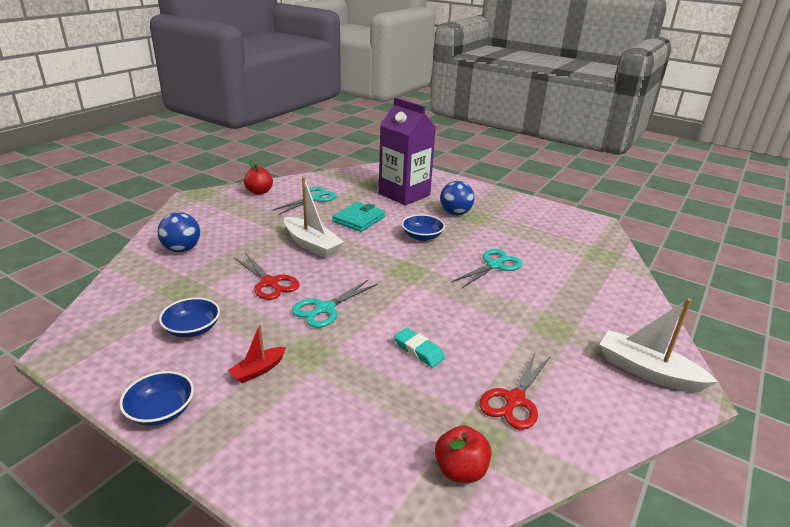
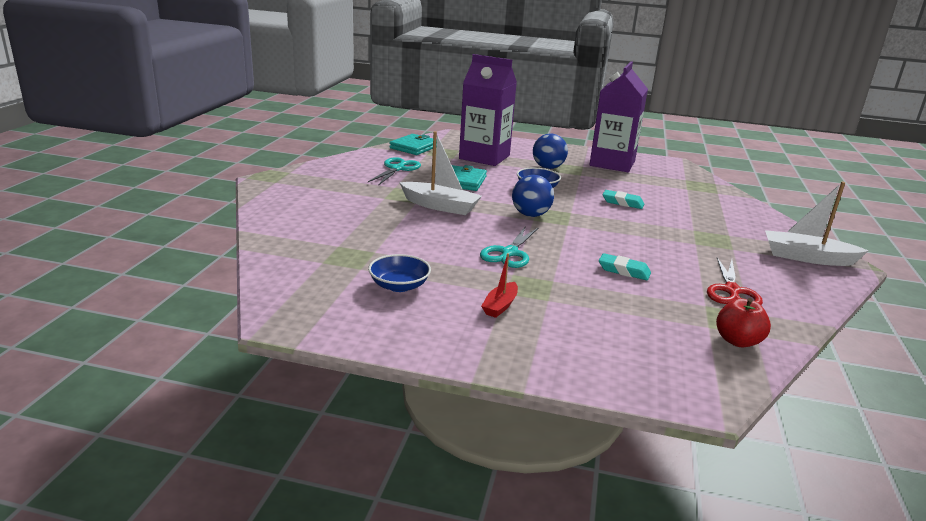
camera: 20 degrees left, 5 degrees down
(161, 411) = (444, 349): blue bowl -> none
(182, 249) = (308, 225): blue ball -> blue ball (530, 215)
(259, 192) = (334, 168): red apple -> none
(270, 283) = (434, 240): red scissors -> none
(350, 176) = (414, 147): none -> turquoise wallet
(494, 265) = (622, 203): turquoise scissors -> turquoise eraser
(527, 216) = (612, 163): none -> purple carton

